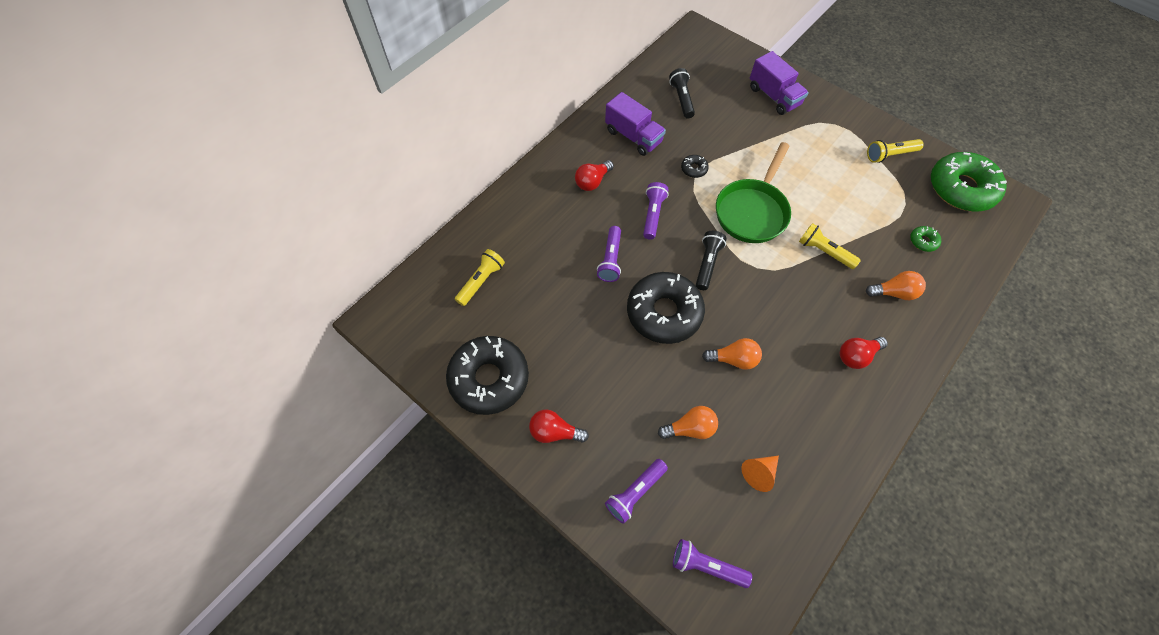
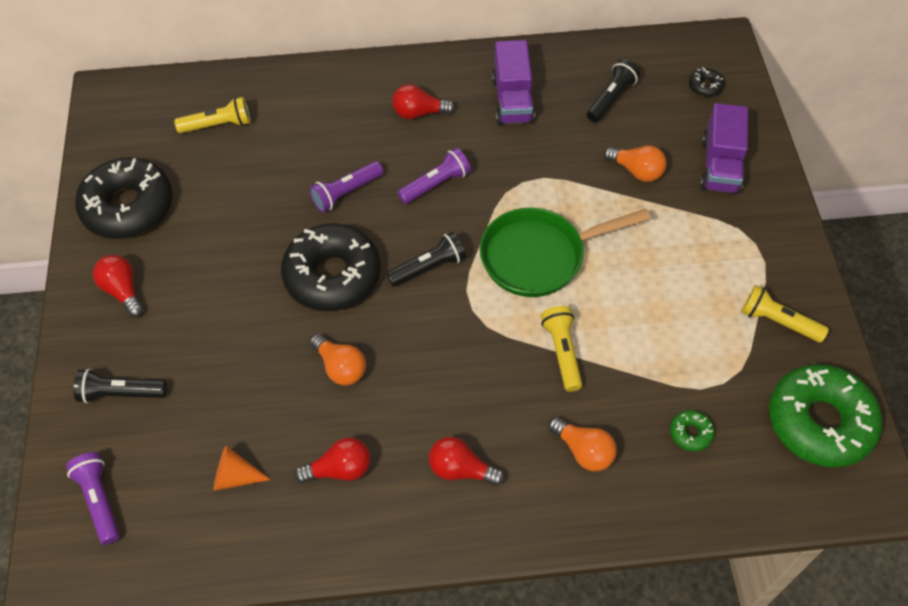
camera: 45 degrees right, 5 degrees down
(635, 492) = (121, 393): purple flashlight -> black flashlight
(690, 428) = (227, 387): orange light bulb -> orange light bulb (636, 171)
(694, 169) = (533, 173): black donut -> black donut (705, 86)
(803, 414) = (339, 469): none -> red light bulb

